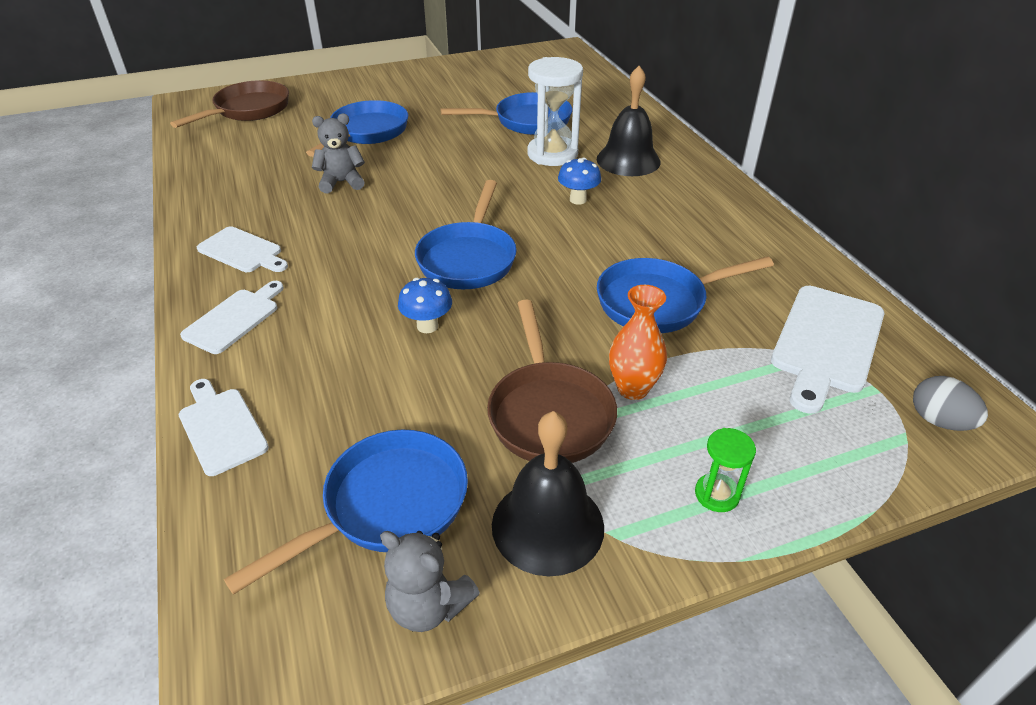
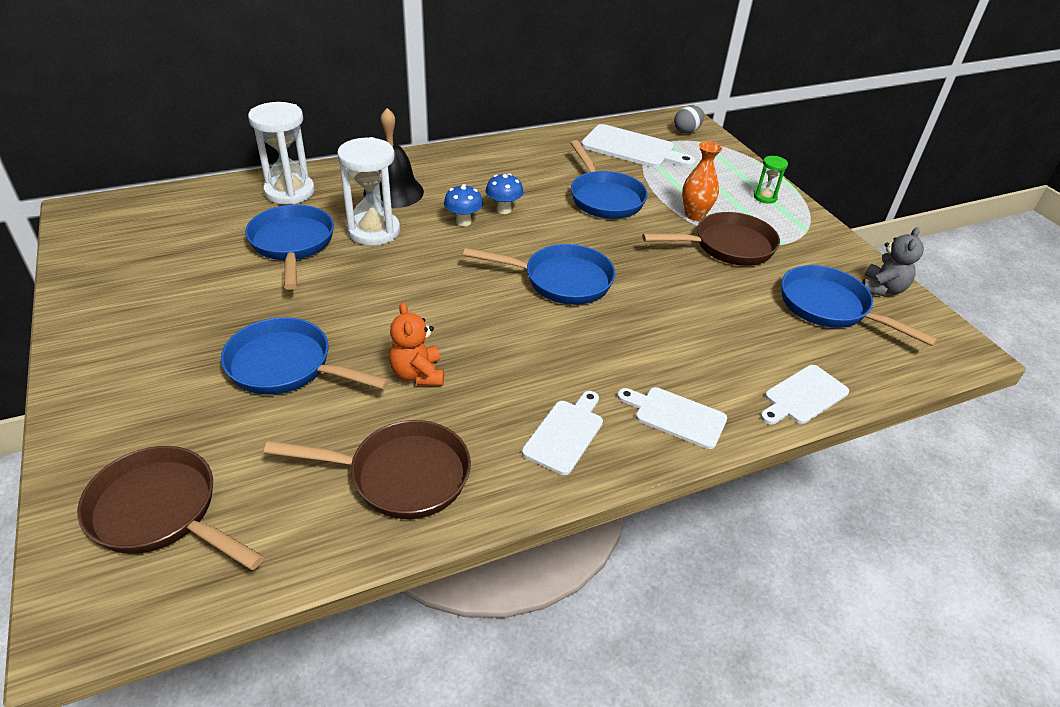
camera: 95 degrees left, 0 degrees up
(236, 180) = (401, 475): none -> brown pan
(341, 182) = (418, 374): grey teddy bear -> orange teddy bear
(427, 326) = (656, 299): blue mushroom -> blue mushroom (503, 209)
(547, 525) = (812, 250): black bell -> none
(613, 113) = (289, 192): none -> white hourglass

